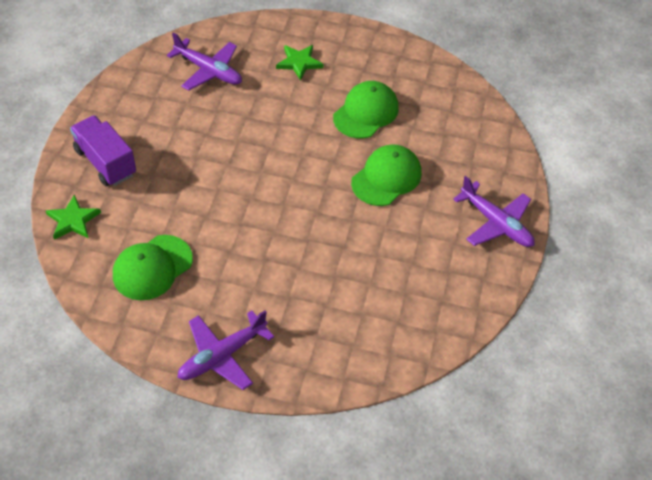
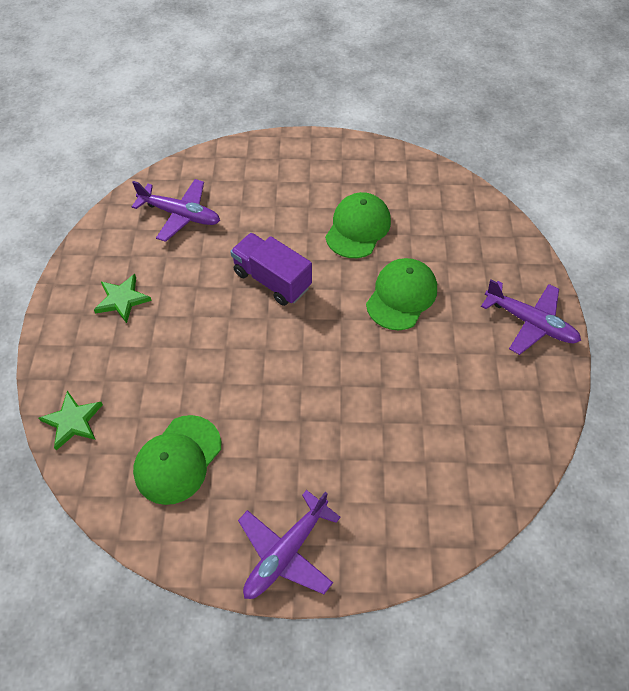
camera: 10 degrees left, 5 degrees up
(105, 162) = (93, 343): purple truck -> purple truck (272, 280)
(299, 63) = (273, 187): green star -> green star (122, 299)

